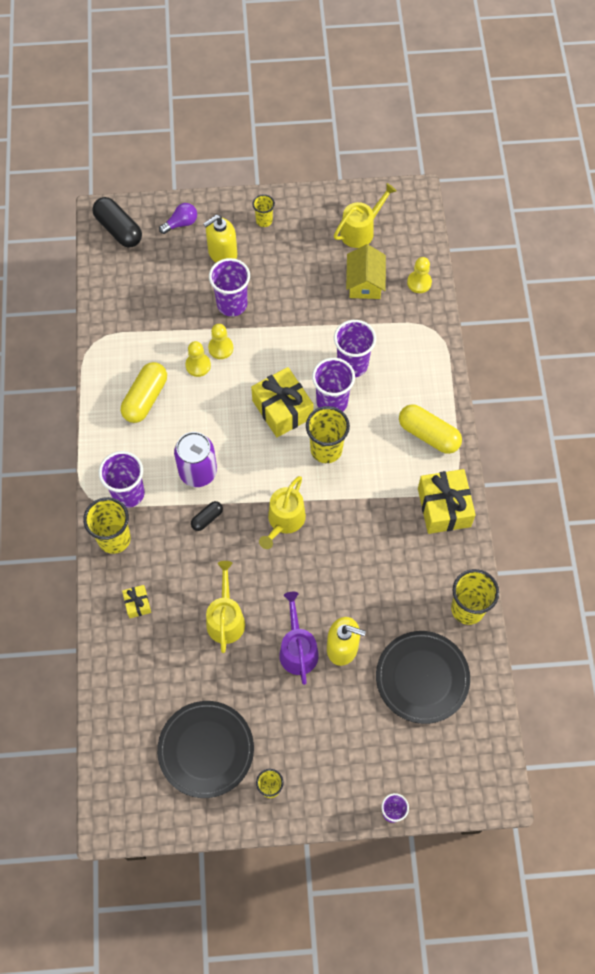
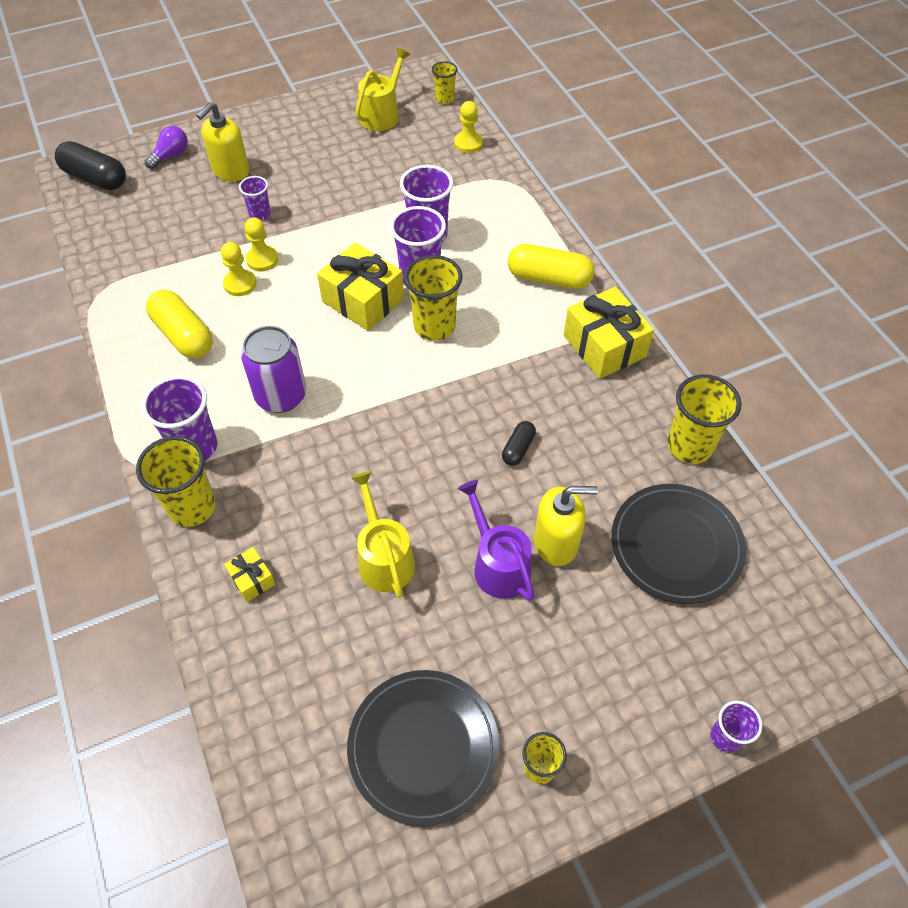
camera: 20 degrees left, 10 degrees down
(145, 398) = (183, 335): yellow capsule -> yellow capsule turned 45 degrees counterclockwise
(207, 518) = (313, 445): black capsule -> black capsule (518, 449)
(232, 304) = (260, 214): purple cup -> purple cup, size x0.56
(264, 221) = (268, 131): yellow cup -> yellow cup (444, 99)
(284, 521) = (415, 418): yellow watering can -> none
(365, 282) = (407, 157): yellow house -> none

